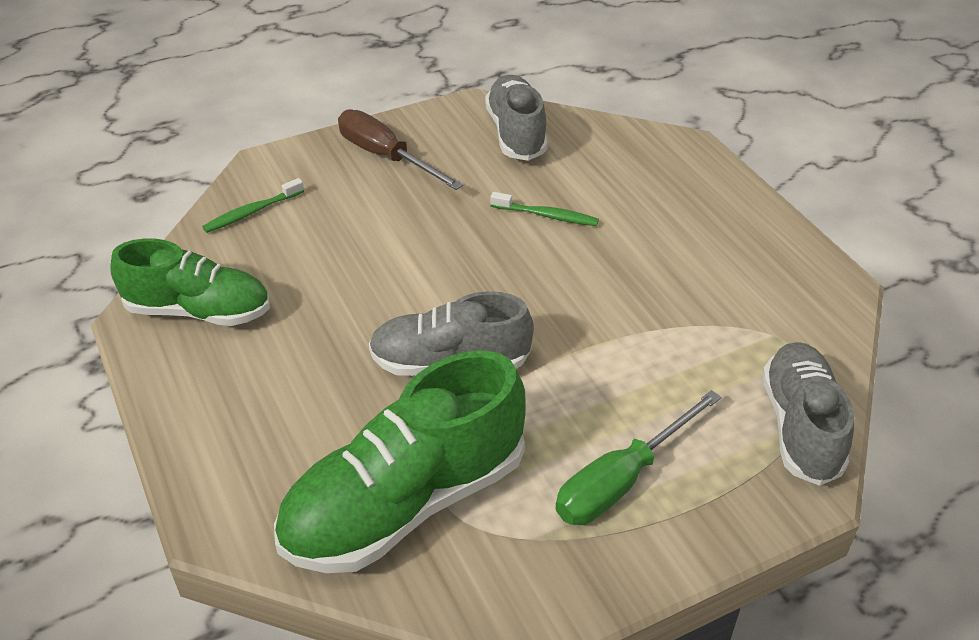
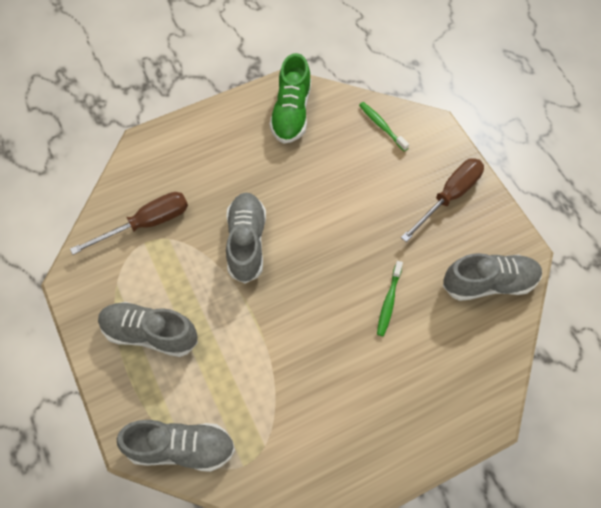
camera: 90 degrees right, 20 degrees up
(405, 503) = (146, 224): green shoe -> brown screwdriver
(622, 480) = (150, 333): green screwdriver -> grey shoe

